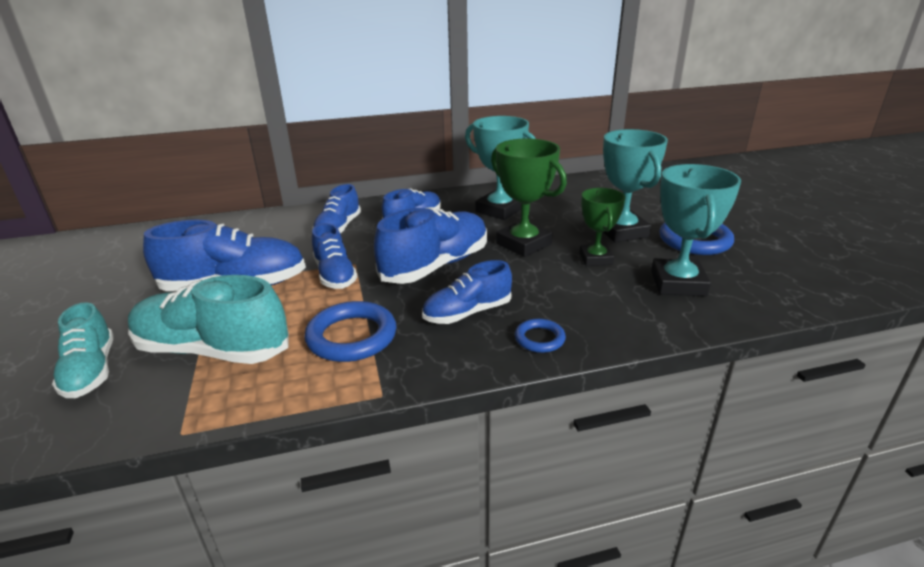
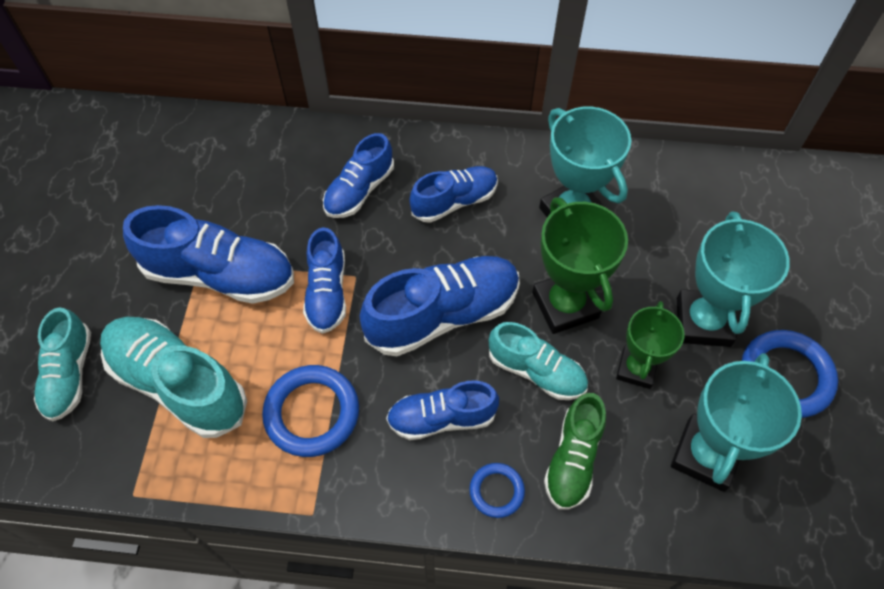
camera: 20 degrees right, 30 degrees up
(525, 275) = (536, 371): none -> turquoise shoe
(586, 308) = (573, 459): none -> green shoe

